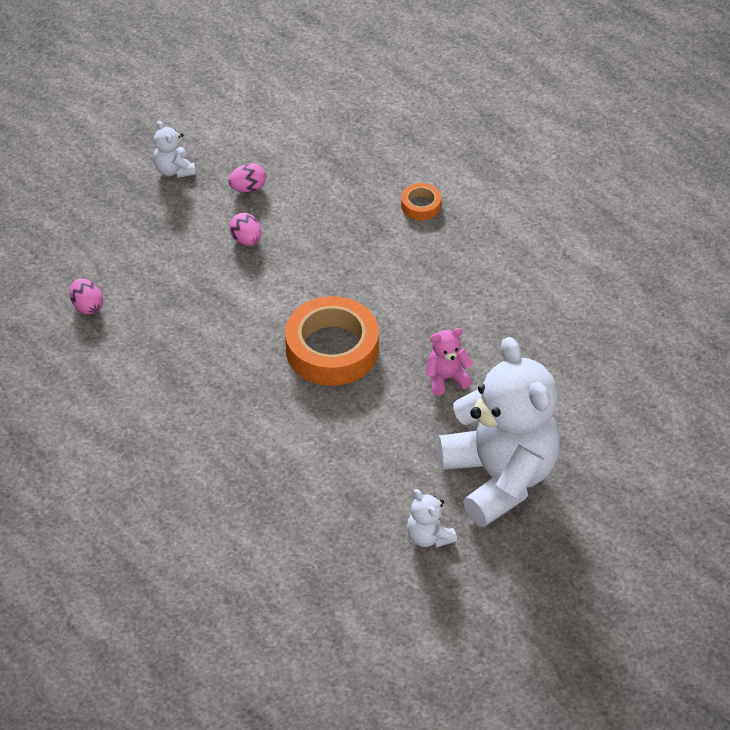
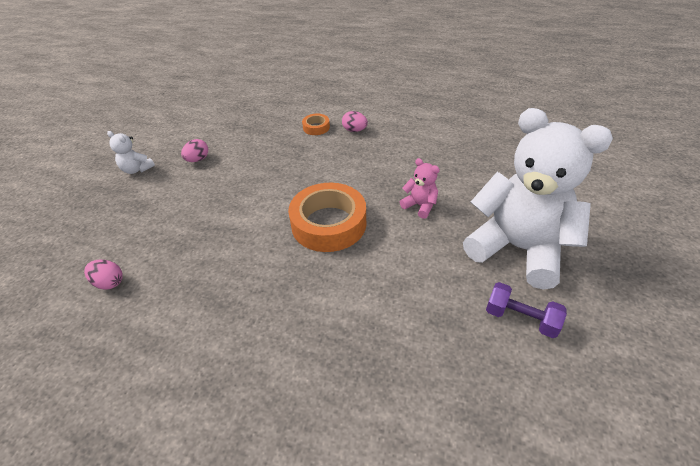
camera: 30 degrees left, 5 degrees down
(246, 240) = (216, 186): pink egg -> pink egg (354, 130)
(429, 536) = (521, 318): white teddy bear -> purple dumbbell
(446, 378) = (420, 206): pink teddy bear -> pink teddy bear turned 90 degrees clockwise

